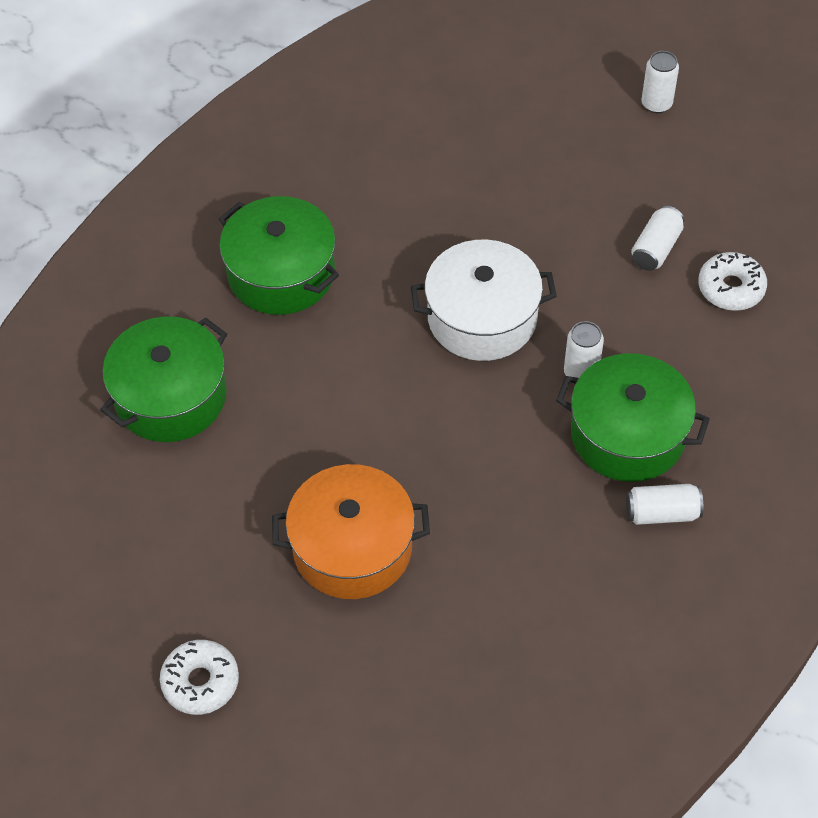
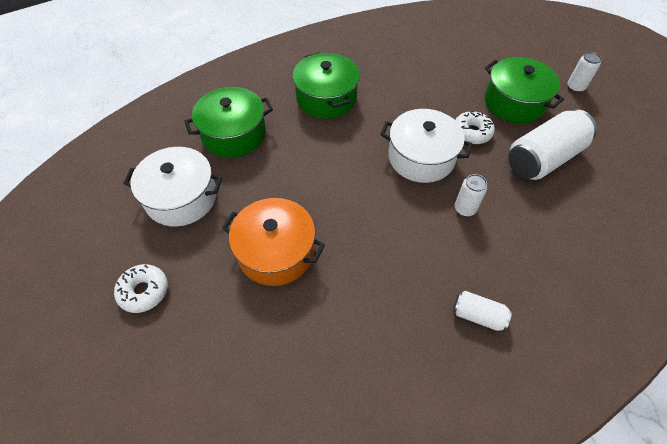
camera: 25 degrees right, 0 degrees up
(158, 531) = (181, 198): none -> white pot
(627, 434) = (477, 256): green pot -> green pot (514, 102)
(656, 248) = (543, 158): white can -> white can, size x2.02
(731, 288) = (582, 197): white donut -> white donut (471, 132)

